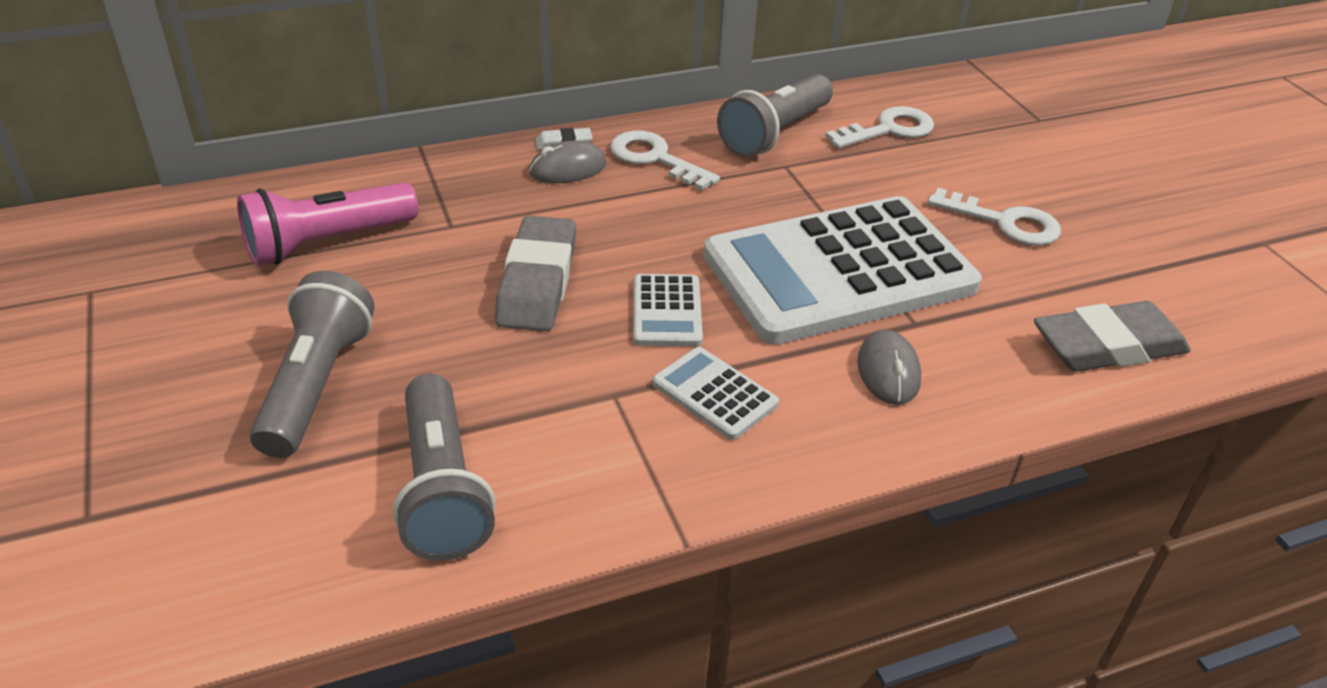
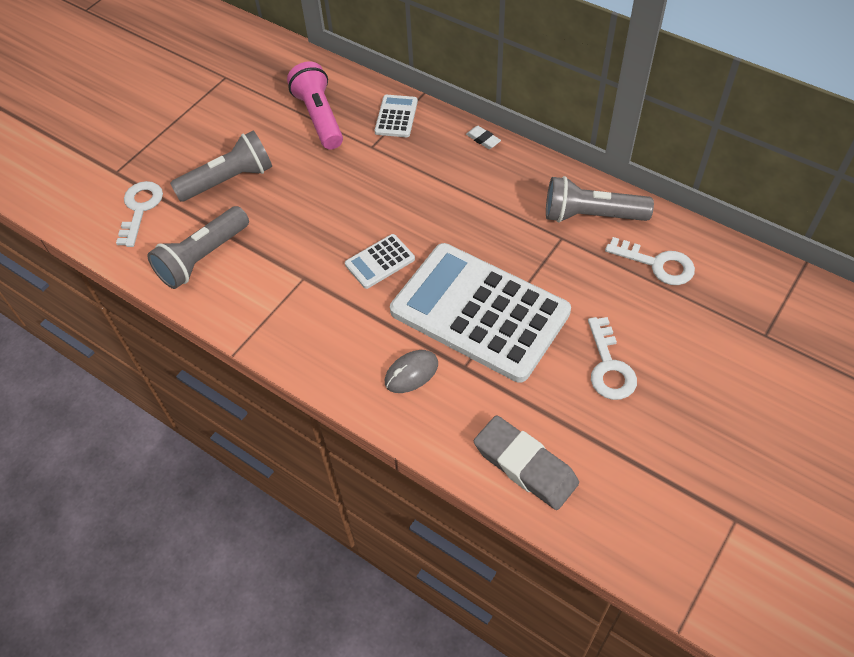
camera: 60 degrees right, 15 degrees up
(327, 242) = (319, 117): pink flashlight -> pink flashlight turned 45 degrees clockwise
(537, 282) = (358, 203): grey eraser -> none
(567, 168) = (461, 155): grey mouse -> none
(655, 159) = (508, 182): white key -> white key (140, 209)
(714, 394) = (335, 313): white calculator -> white calculator (396, 117)

